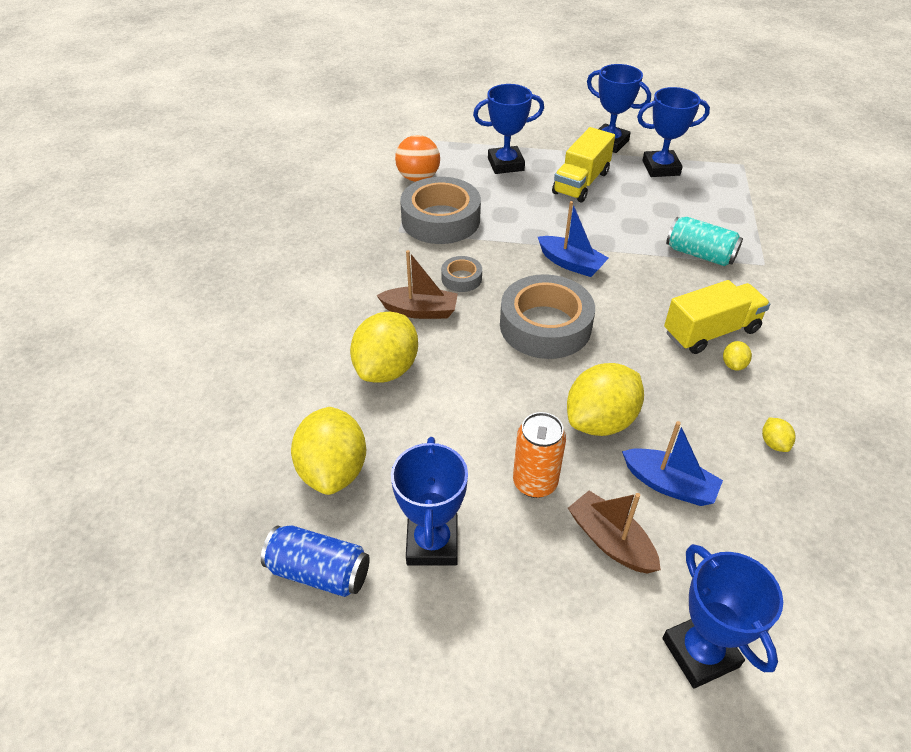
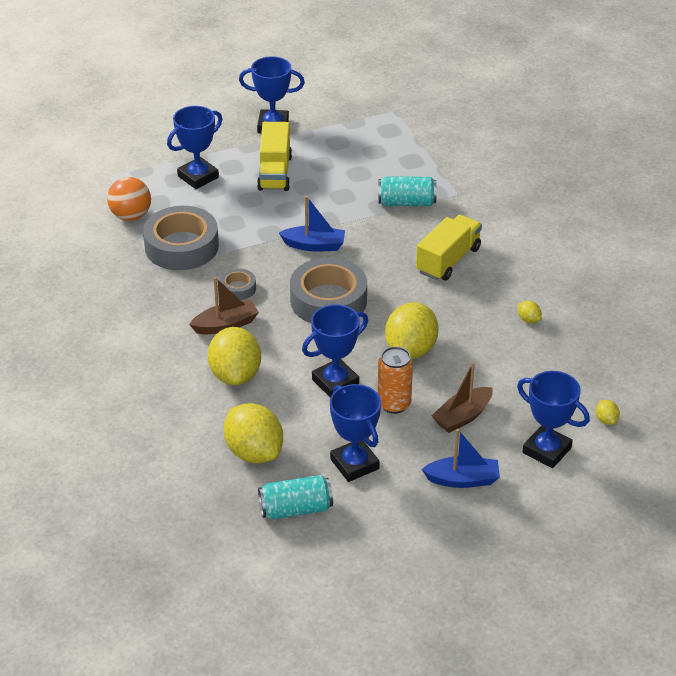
camera: 30 degrees left, 5 degrees down
(319, 572) = (296, 509): blue can -> turquoise can
(610, 541) = (462, 417): brown boat -> brown boat turned 60 degrees counterclockwise
(661, 168) = (331, 136): blue trophy -> blue trophy (335, 382)
(669, 484) = (478, 370): blue boat -> blue boat (462, 480)
(733, 364) = (476, 278): yellow lemon -> yellow lemon (606, 420)

